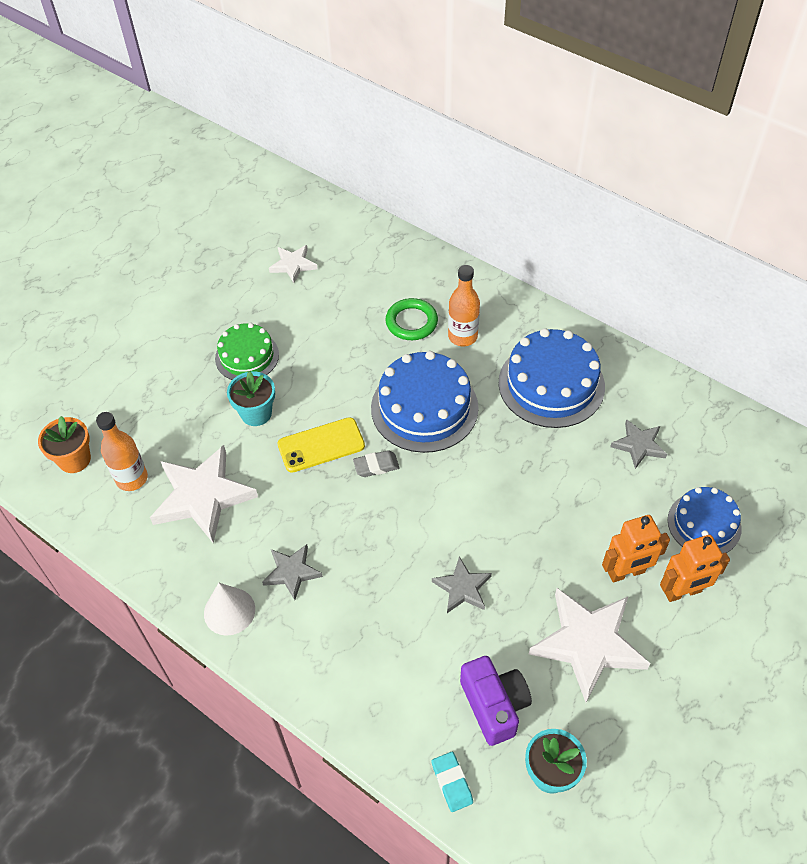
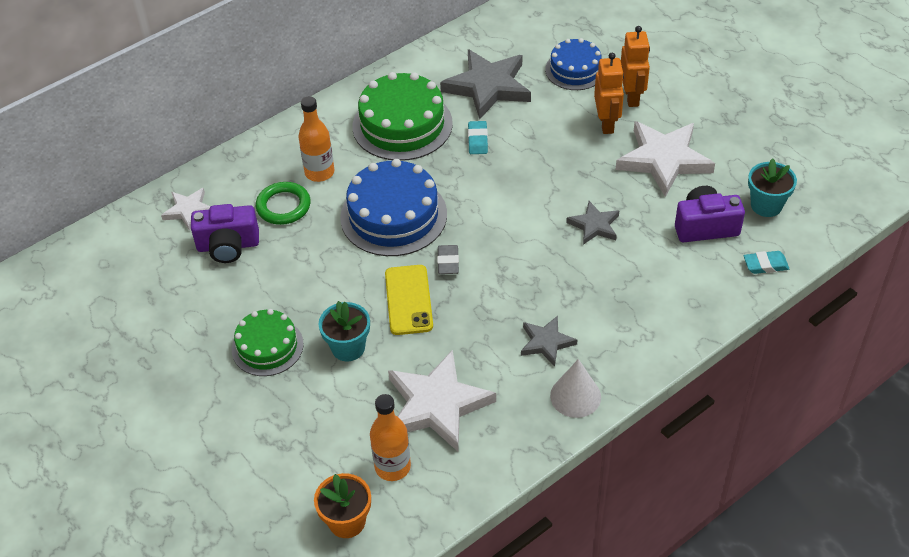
camera: 75 degrees left, 5 degrees down
(293, 265) = (154, 289): white star -> white star (189, 210)
(353, 298) = (228, 246): none -> purple camera
(551, 384) = (402, 125): blue cake -> green cake
(553, 453) = (477, 140): none -> turquoise eraser
(639, 445) = (488, 87): grey star -> grey star, size x1.87

